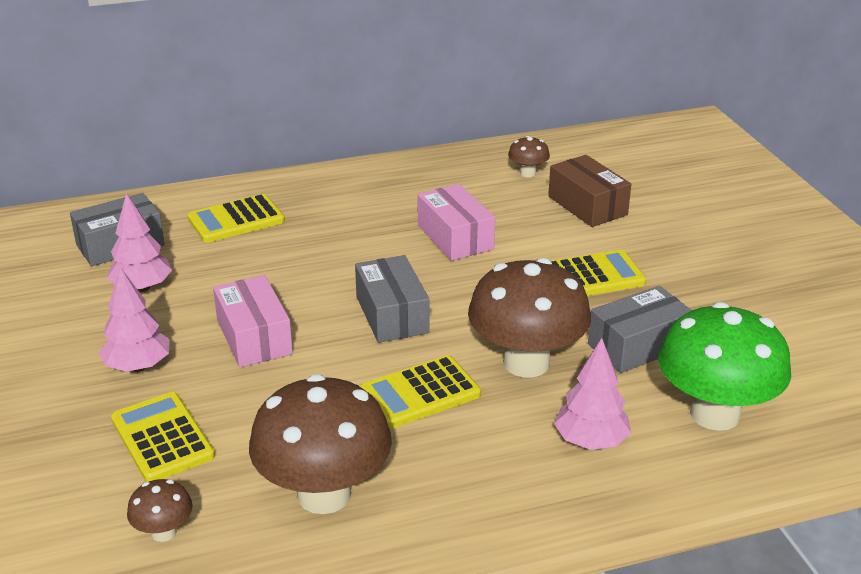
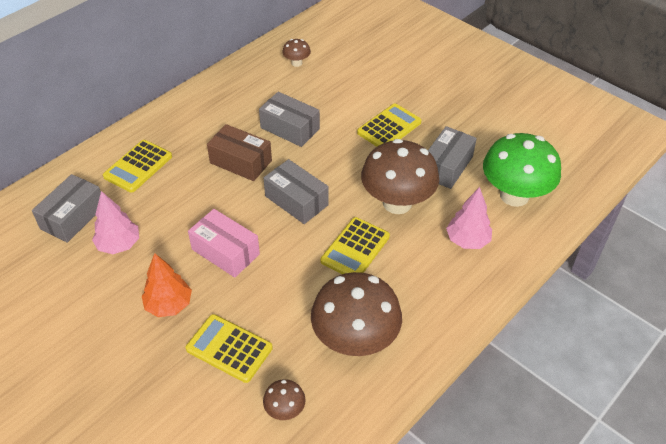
camera: 30 degrees left, 15 degrees up
(138, 366) = (169, 305): pink tree -> orange tree
(455, 237) = (290, 128): pink box -> grey box
(587, 205) = (349, 76): brown box -> brown box (240, 162)

